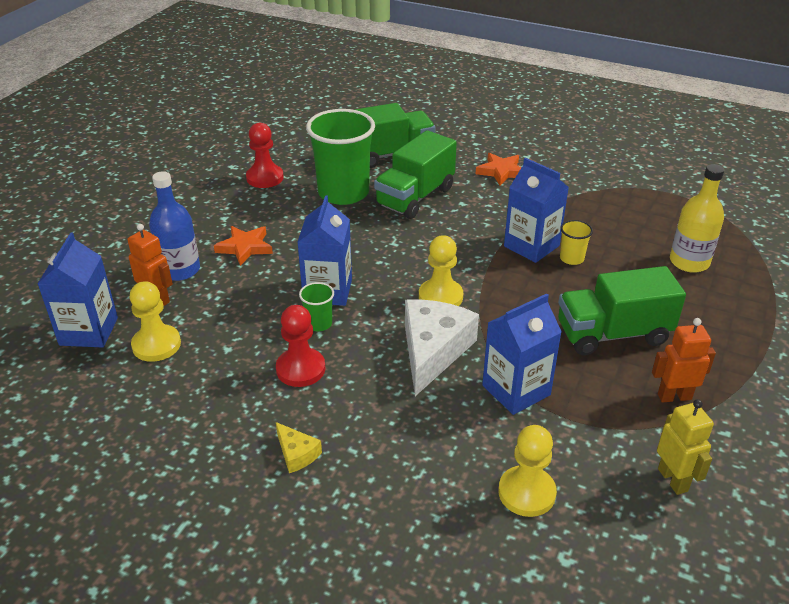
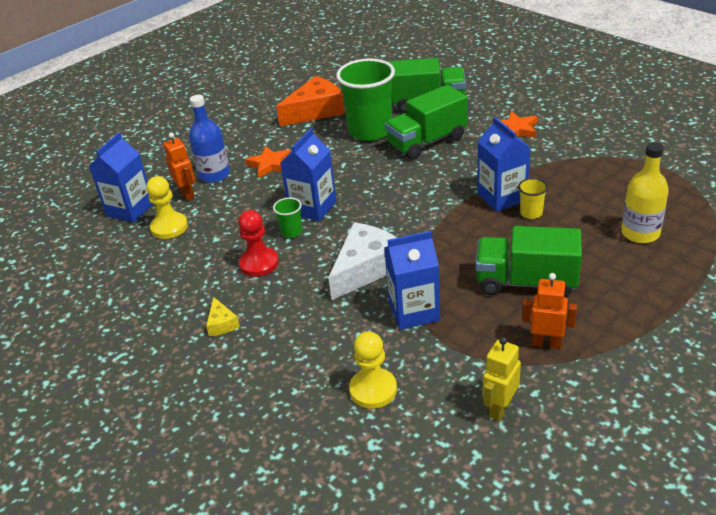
camera: 25 degrees right, 0 degrees up
(265, 178) = (315, 111): red pawn -> orange cheese
(440, 297) = (398, 227): yellow pawn -> none
(673, 480) = (500, 408): yellow robot -> yellow robot turned 150 degrees counterclockwise

